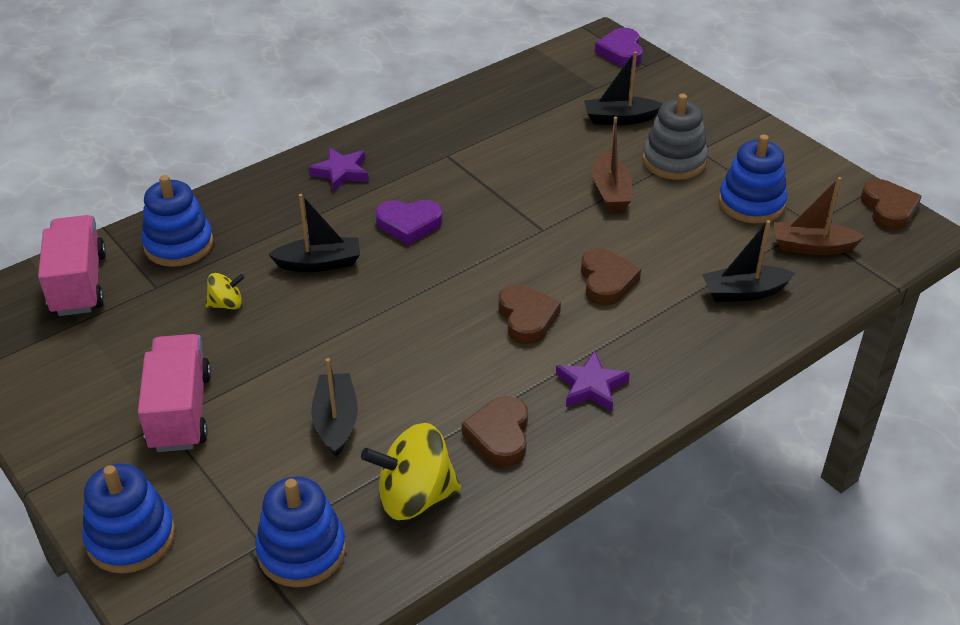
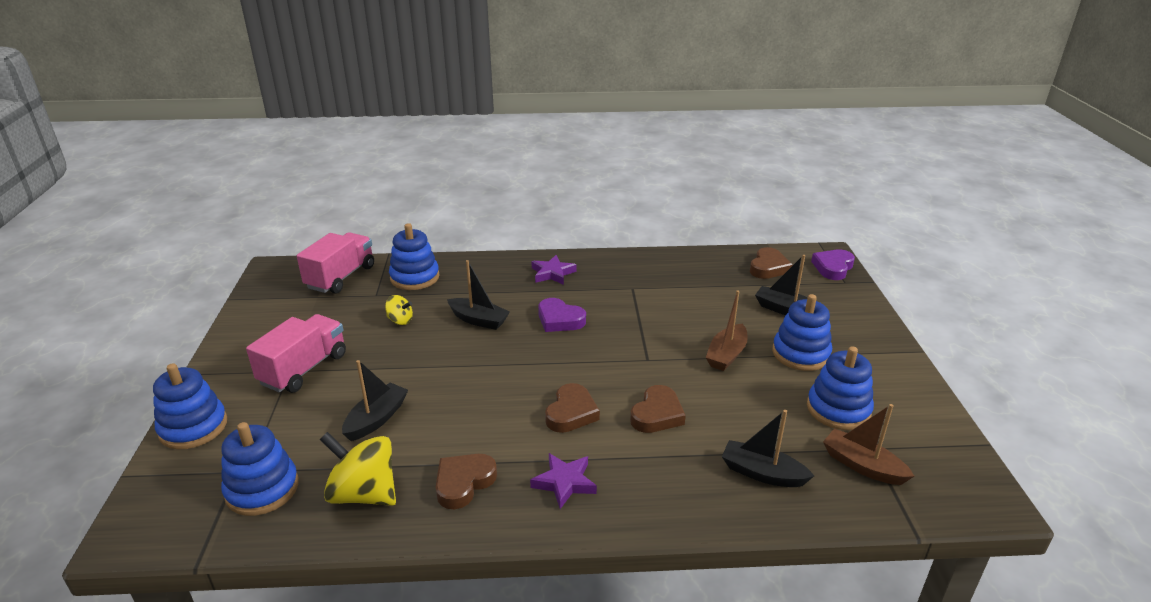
camera: 35 degrees right, 10 degrees down
(674, 161) = (800, 354): grey stacking toy -> blue stacking toy
(888, 209) = (972, 467): brown heart -> brown heart (768, 267)

